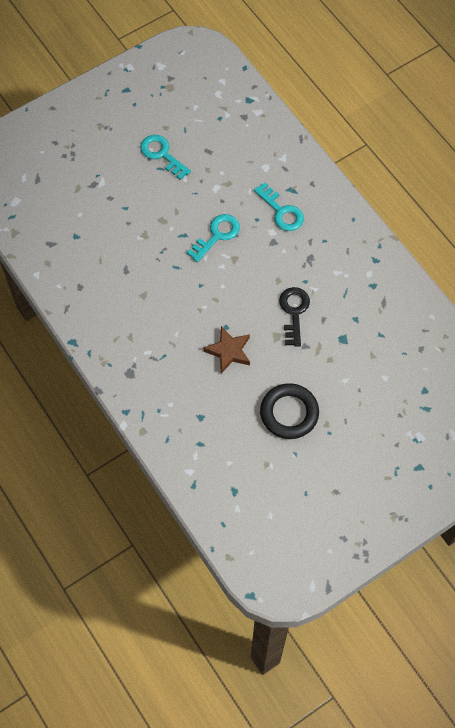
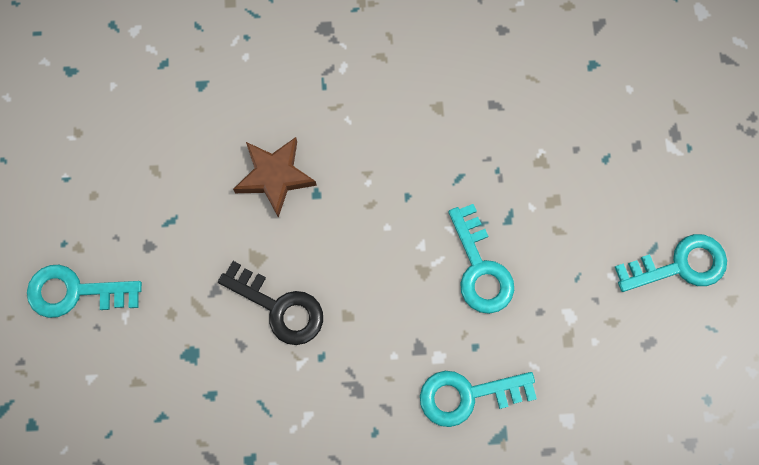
camera: 120 degrees right, 10 degrees up
(289, 413) = (128, 205): black ring -> none
(349, 411) = (75, 292): none -> turquoise key

